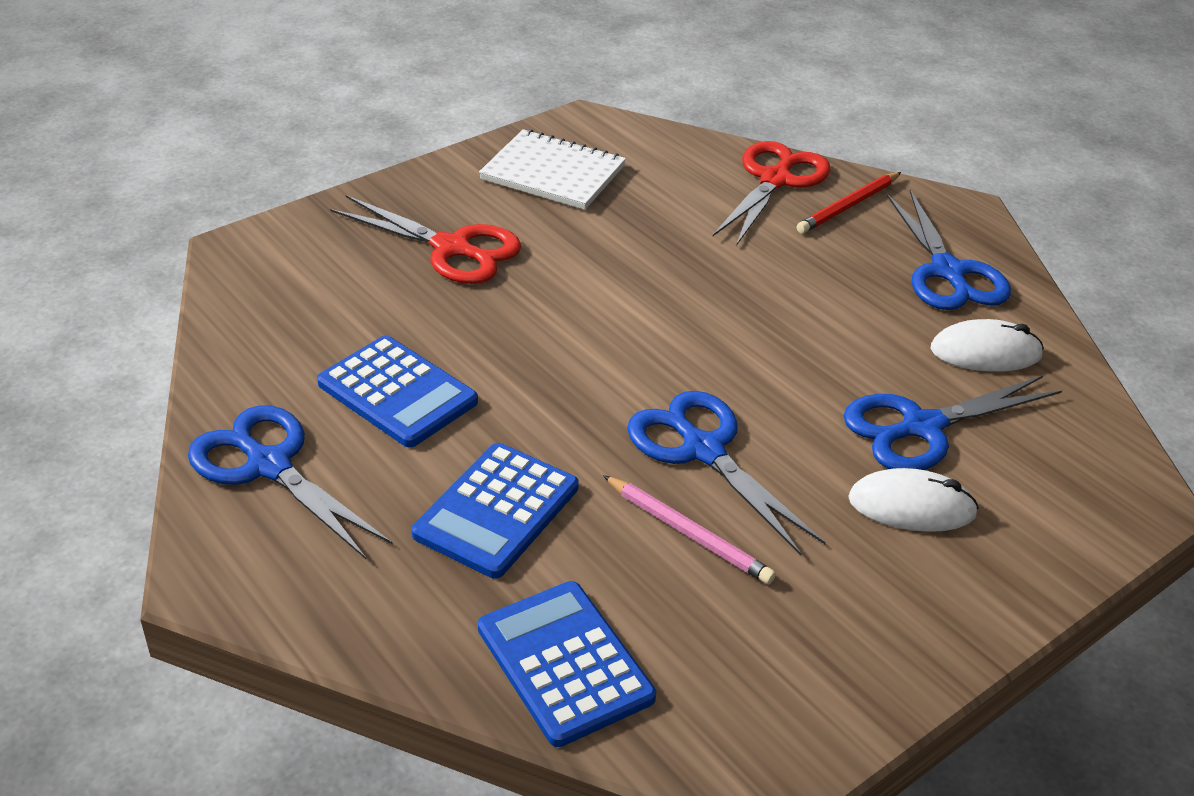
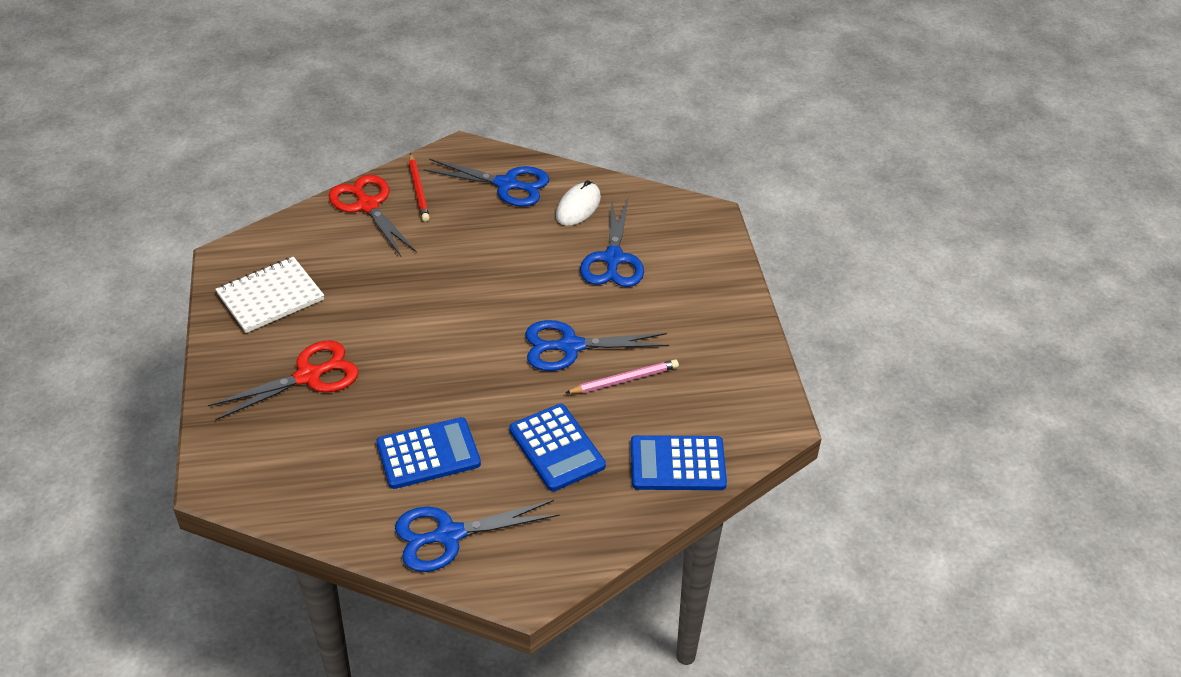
camera: 60 degrees left, 5 degrees up
(911, 506) = (662, 291): white mouse -> none

